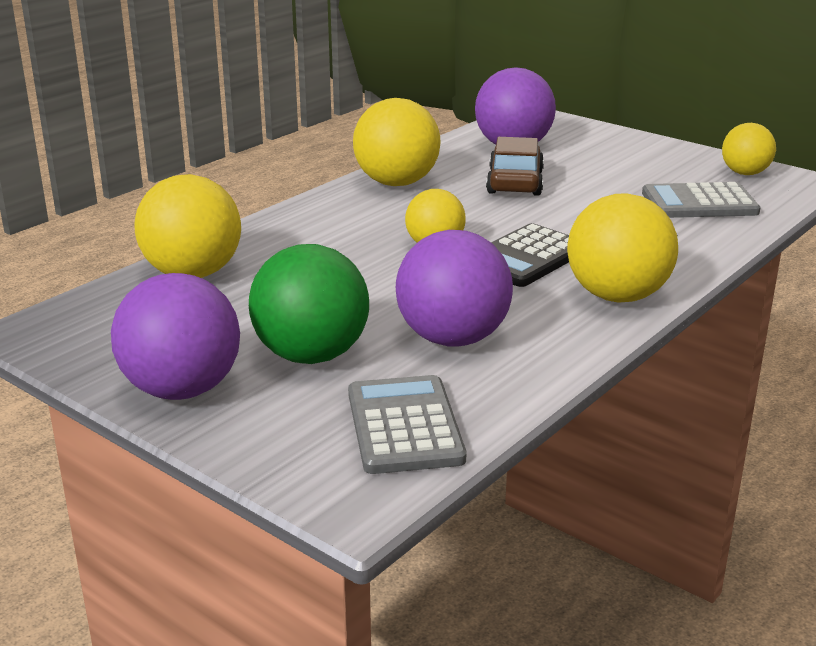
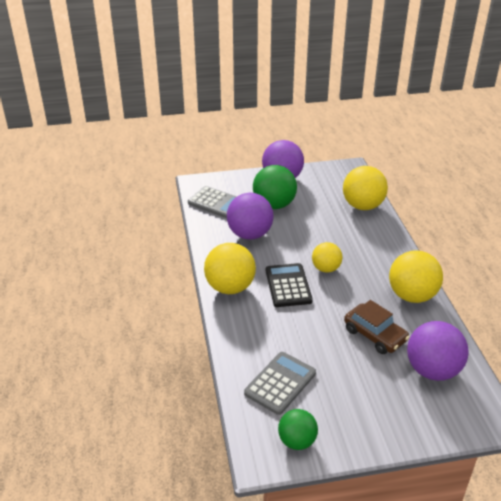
camera: 130 degrees right, 10 degrees up
(745, 173) = (297, 441): yellow ball -> green ball

